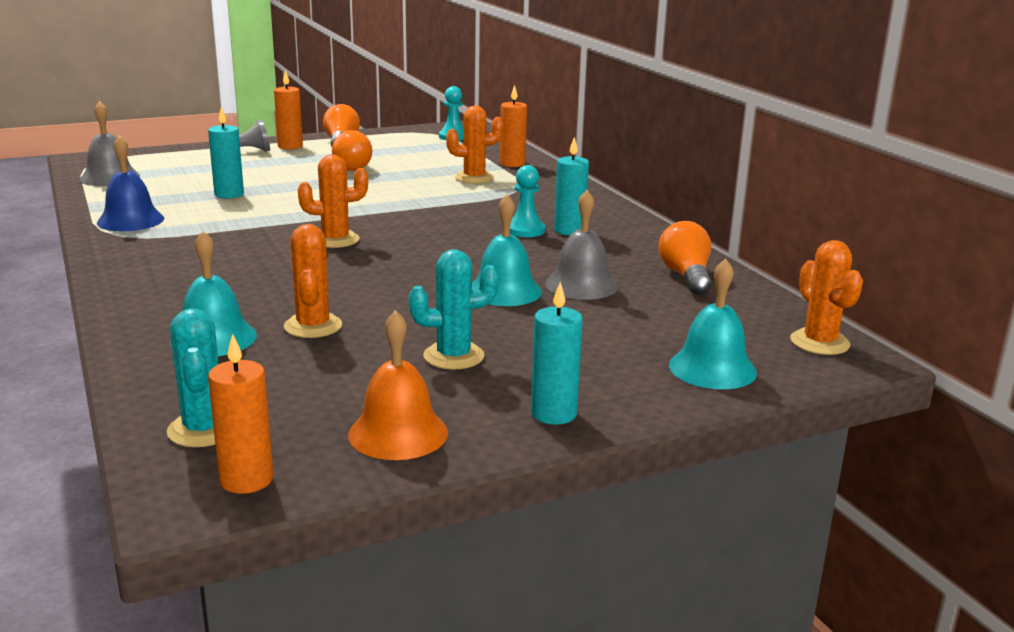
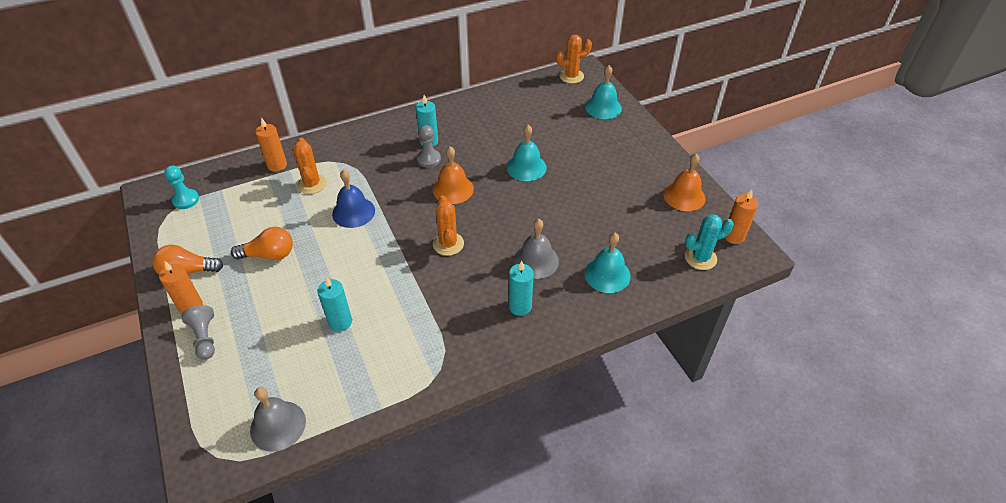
camera: 90 degrees left, 25 degrees up
(130, 220) = (406, 371): blue bell -> blue bell (353, 212)
(313, 326) = (584, 236): orange cactus -> none
(453, 243) = (453, 189): none -> orange bell
(453, 356) = (608, 183): turquoise cactus -> none
(525, 230) = (429, 159): turquoise pawn -> grey pawn
(553, 414) = (655, 152): turquoise candle -> turquoise candle (520, 306)
(581, 285) = (514, 140): grey bell -> grey bell (536, 261)
(686, 276) = (499, 104): orange light bulb -> none

